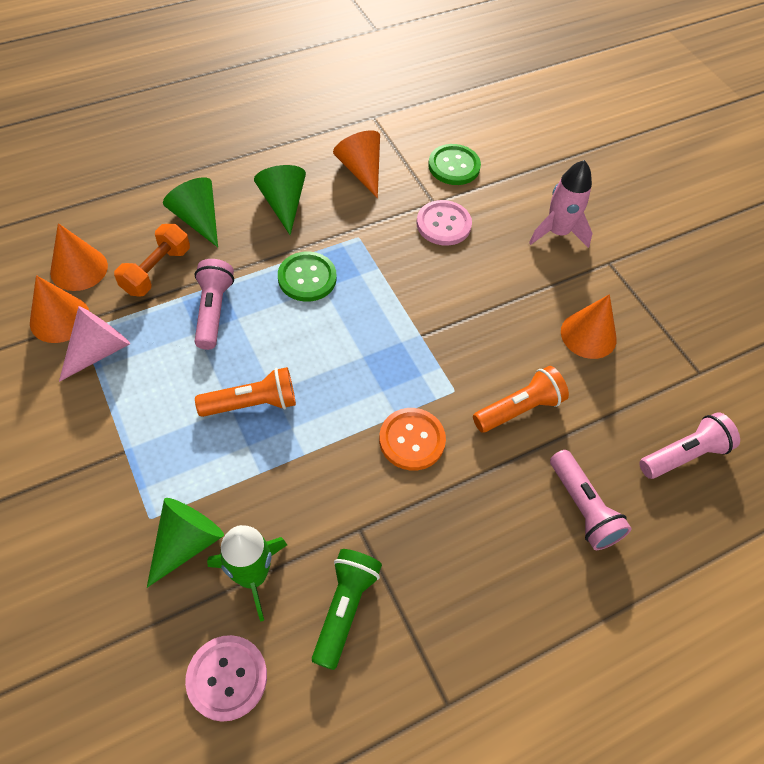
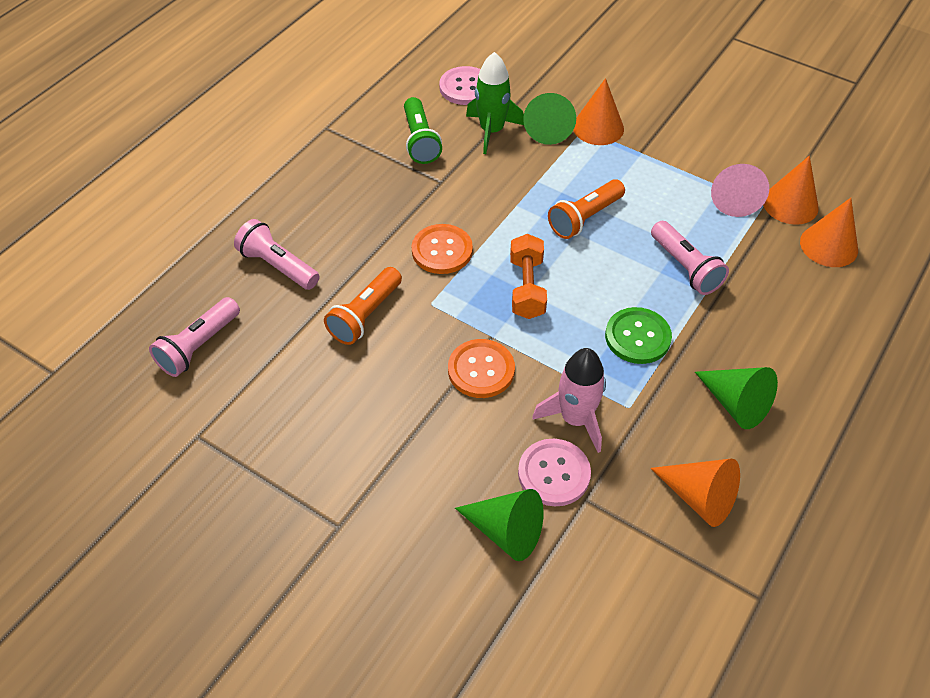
camera: 155 degrees right, 5 degrees down
(156, 271) = (768, 276): orange dumbbell -> orange dumbbell (527, 288)
(198, 219) = (793, 341): green cone -> green cone (506, 531)
(448, 314) = (481, 370): none -> orange button
(454, 166) = (600, 572): green button -> none
(557, 232) = (418, 537): pink rocket -> pink rocket (575, 419)
(588, 335) = (328, 419): orange cone -> orange cone (598, 127)

